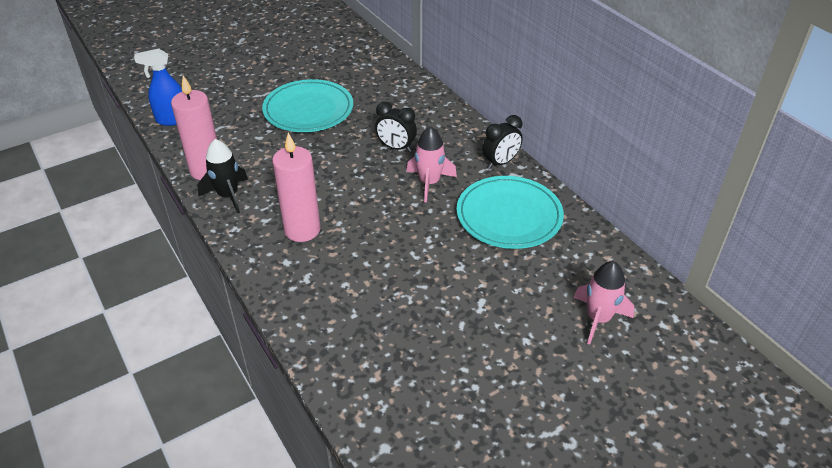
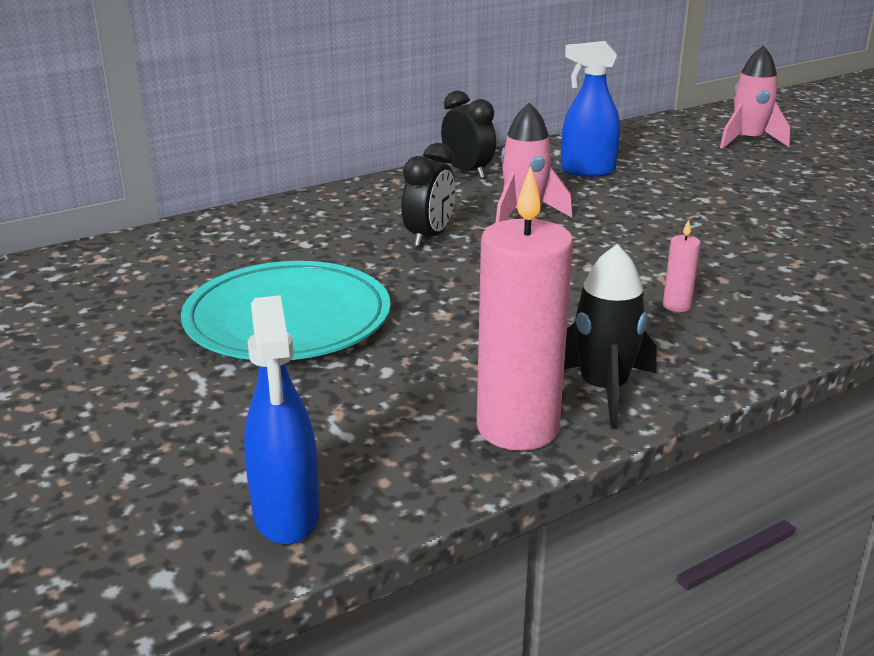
camera: 90 degrees left, 15 degrees down
(302, 230) = (677, 306): pink candle -> pink candle, size x0.42
(509, 216) = (587, 171): turquoise plate -> blue spray bottle

